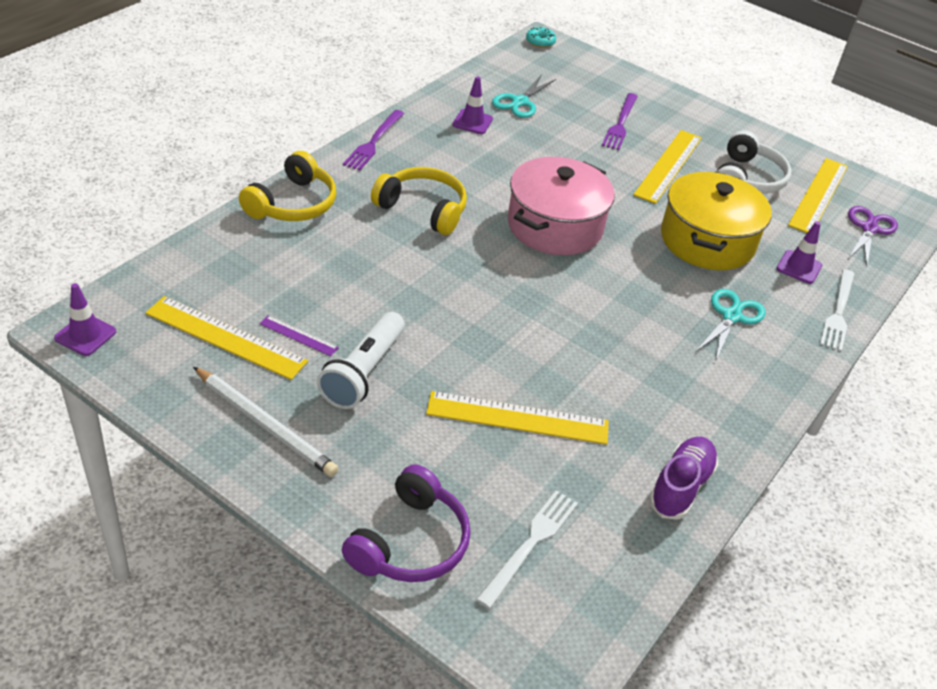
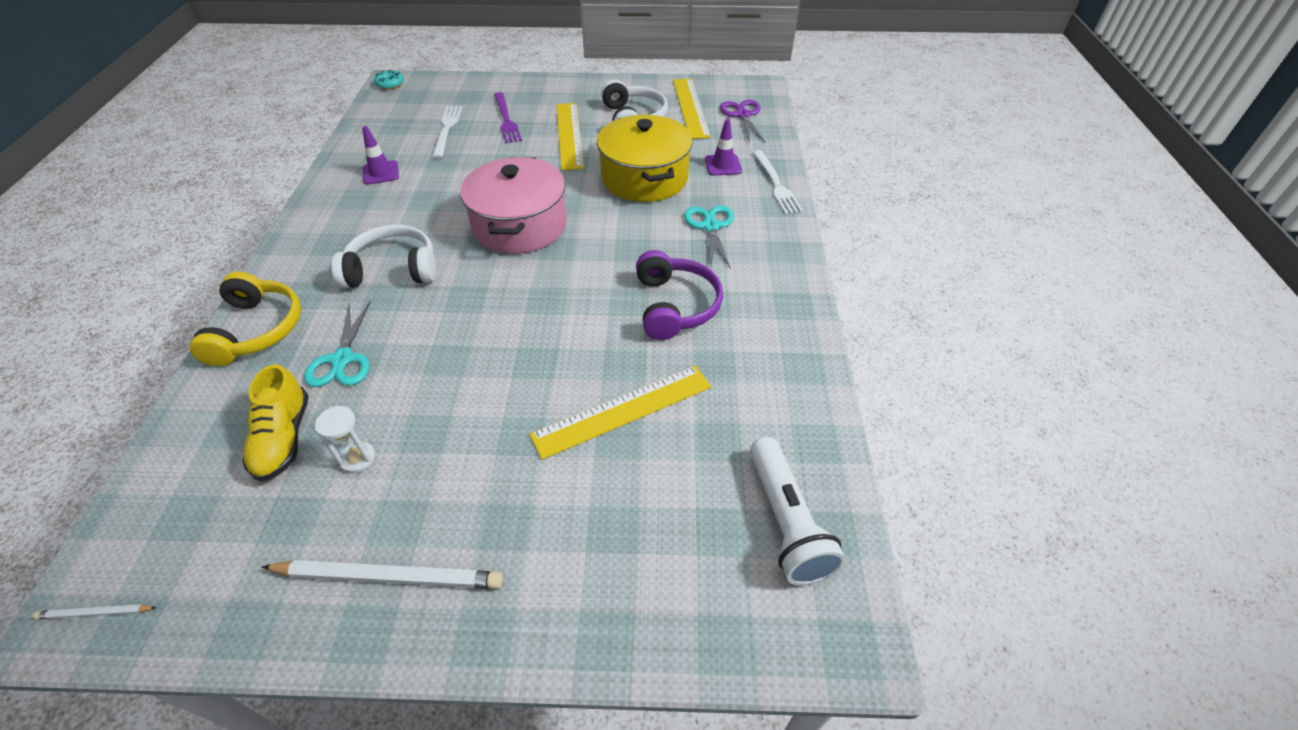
camera: 30 degrees left, 5 degrees up
(85, 335) = (95, 613): purple traffic cone -> white pencil
(225, 337) = (277, 509): yellow ruler -> none
(260, 293) = (284, 438): none -> yellow shoe
(298, 336) = (358, 459): purple ruler -> white hourglass
(363, 372) = (451, 456): white flashlight -> white flashlight (786, 522)
(374, 142) = (299, 232): purple fork -> none
(410, 542) = (626, 600): purple headphones -> purple headphones (675, 306)
(423, 209) = (393, 269): yellow headphones -> white headphones
(520, 102) = (410, 138): turquoise scissors -> turquoise scissors (342, 359)
(530, 544) = (727, 522): white fork -> white fork (447, 129)
(680, 487) = (793, 387): purple shoe -> none

